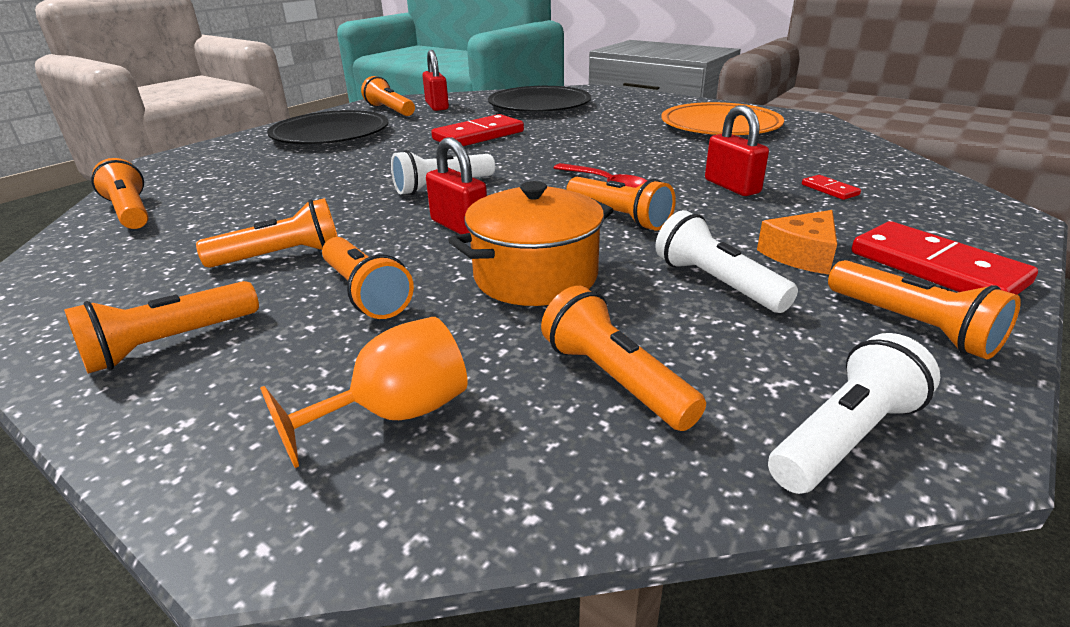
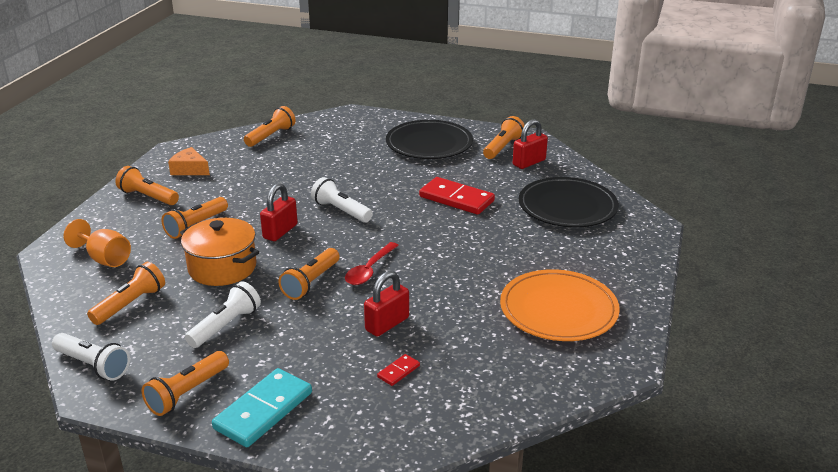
camera: 70 degrees right, 0 degrees up
(282, 256) = (229, 193): orange flashlight -> none
(801, 255) = (271, 356): orange cheese -> orange cheese (189, 169)
(935, 268) = (263, 410): red domino -> turquoise domino

